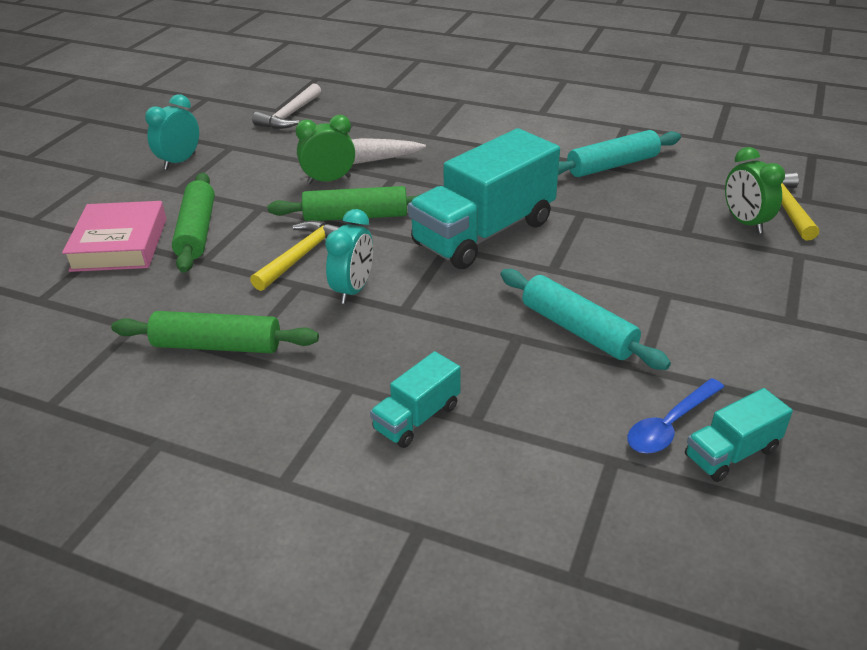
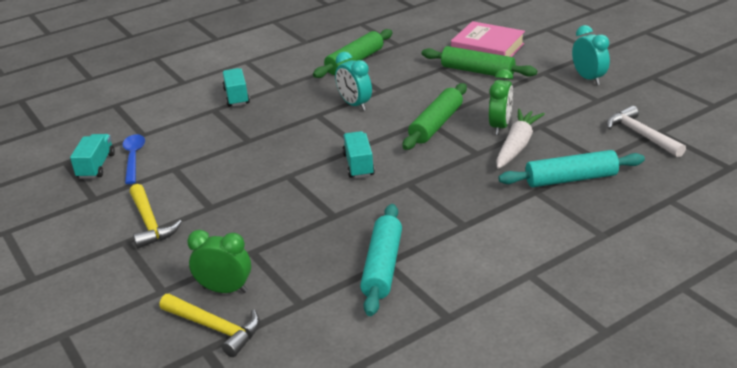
camera: 125 degrees right, 5 degrees down
(301, 256) = (409, 97): yellow hammer -> yellow hammer (150, 223)
(484, 233) = (358, 165): turquoise truck -> turquoise truck, size x0.47
(577, 330) = (227, 161): turquoise rolling pin -> turquoise rolling pin (570, 179)

